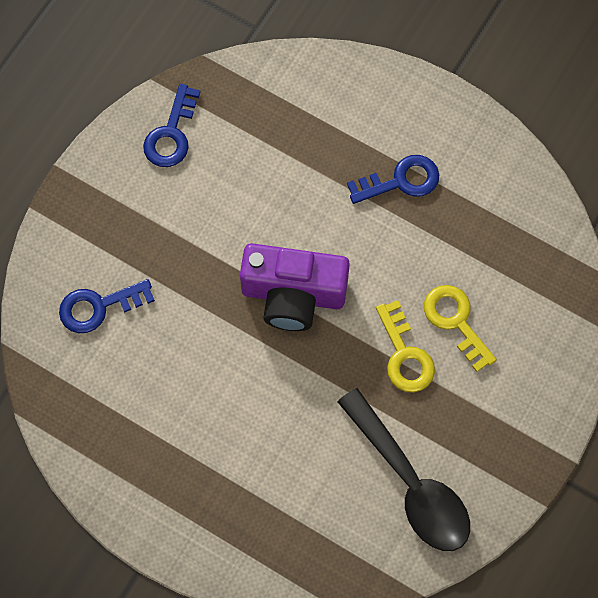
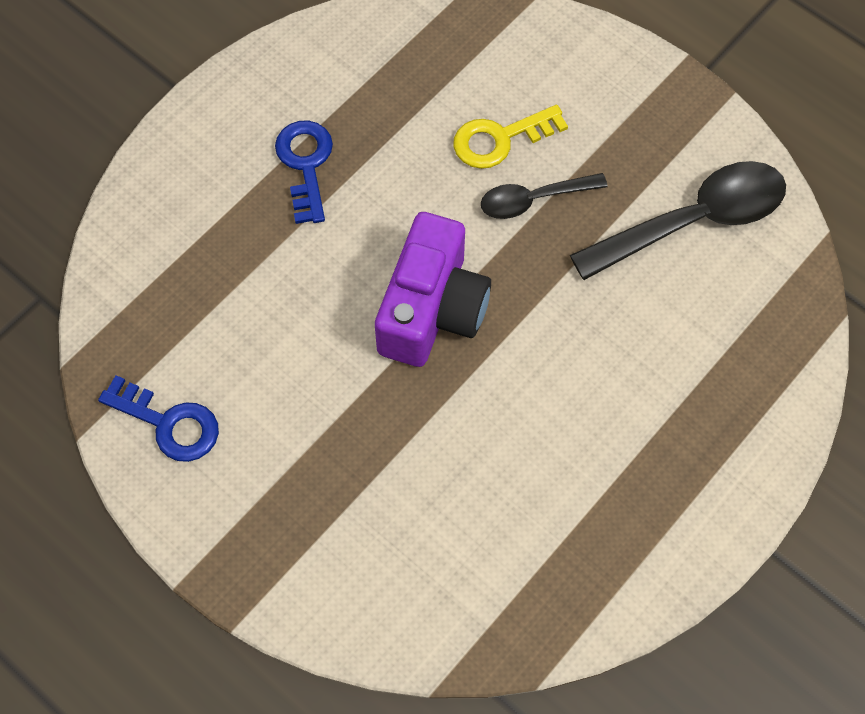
camera: 80 degrees left, 5 degrees down
(98, 307) = (402, 553): blue key -> none
(404, 355) = (533, 199): yellow key -> black spoon

